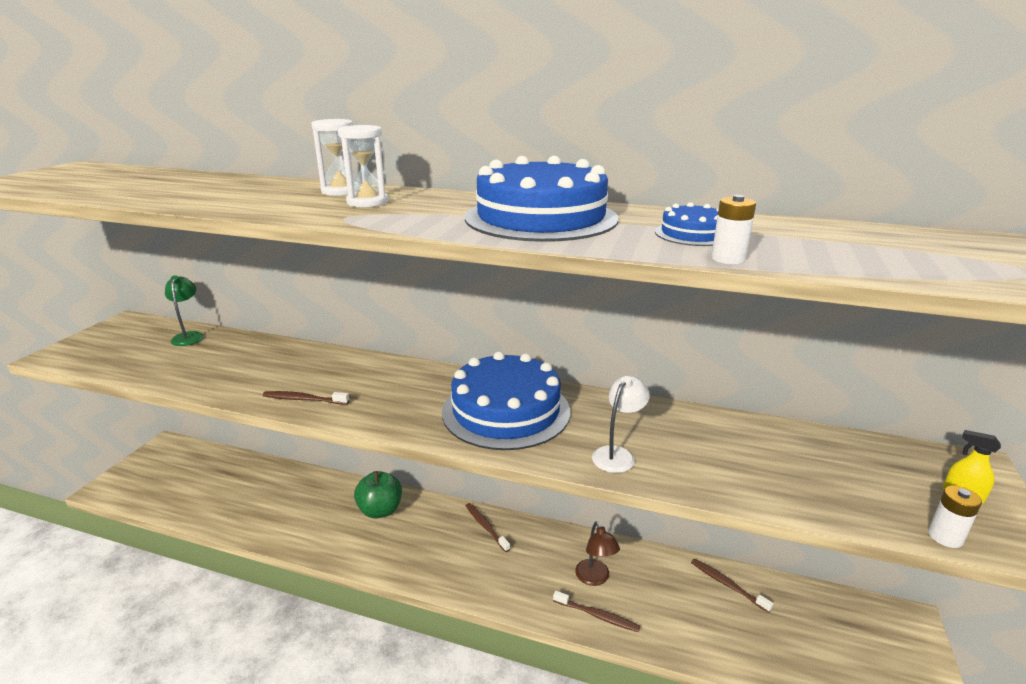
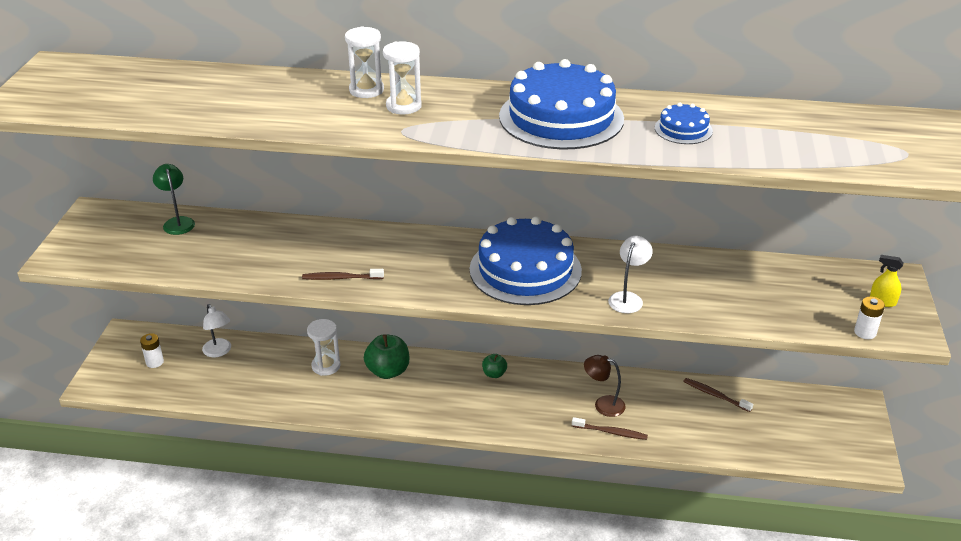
camera: 10 degrees left, 10 degrees up
(234, 471) = (219, 352): none -> white lamp
(323, 497) = (326, 366): none -> white hourglass
(486, 527) = (494, 374): brown toothbrush -> green apple
(595, 578) = (603, 404): brown lamp -> brown lamp turned 135 degrees clockwise
(728, 259) = (711, 158): white battery -> white battery (154, 362)

